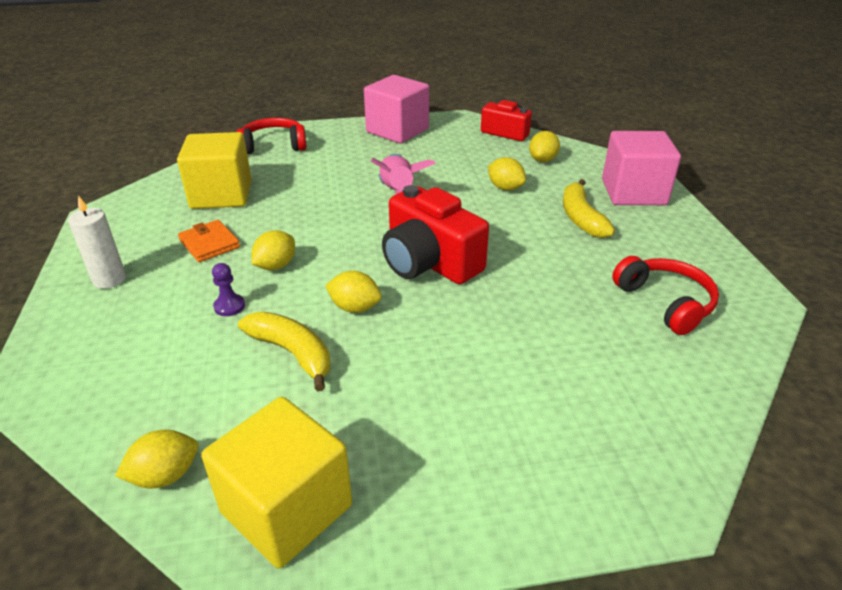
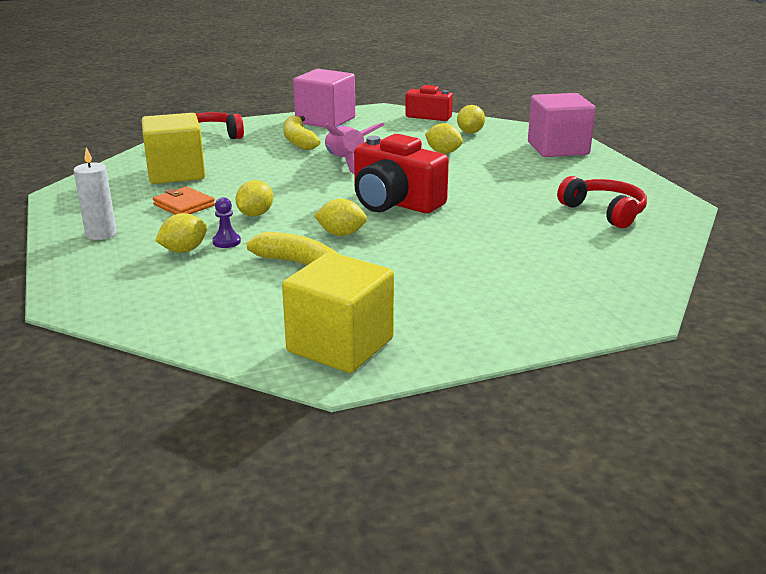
camera: 10 degrees left, 10 degrees down
(165, 475) = (227, 338): yellow lemon -> yellow lemon (184, 250)
(581, 218) = (517, 167): yellow banana -> yellow banana (299, 141)

